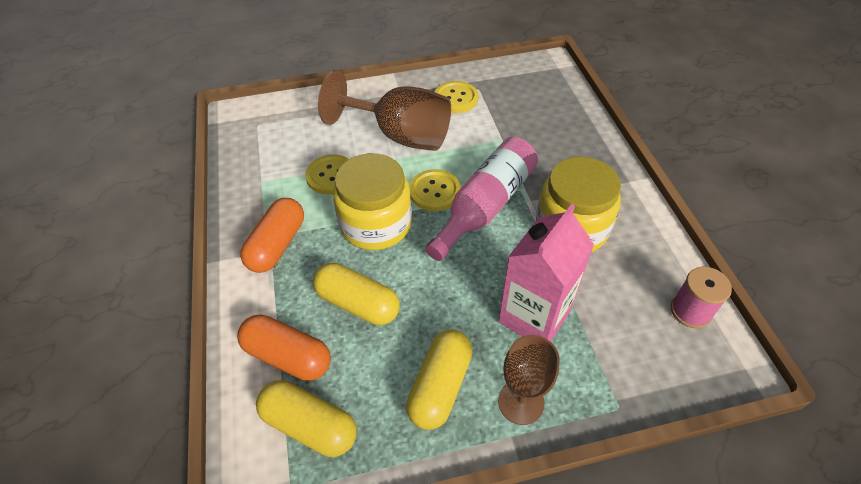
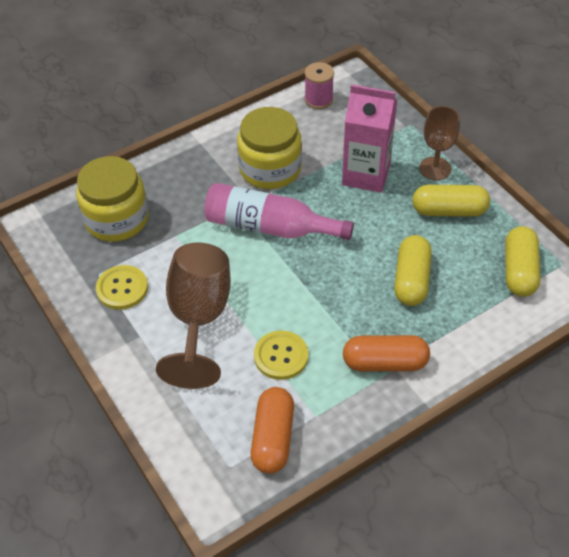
camera: 110 degrees left, 0 degrees up
(288, 356) = (480, 306): orange capsule -> orange capsule (273, 438)
(376, 224) = (325, 297): yellow jar -> yellow jar (117, 219)
(434, 191) = (267, 266): yellow button -> none

